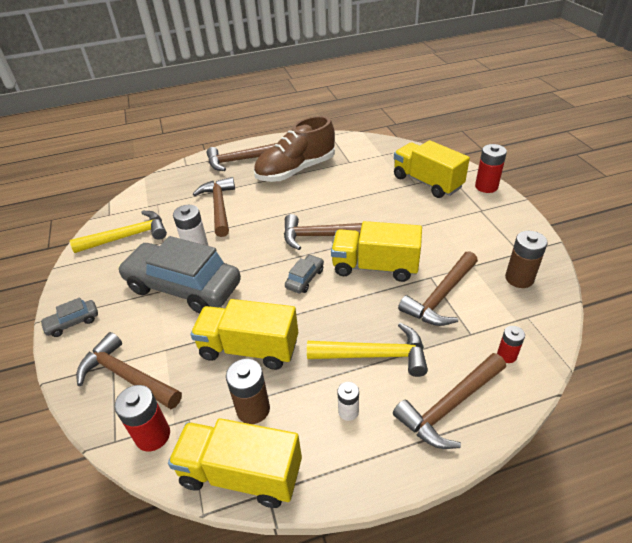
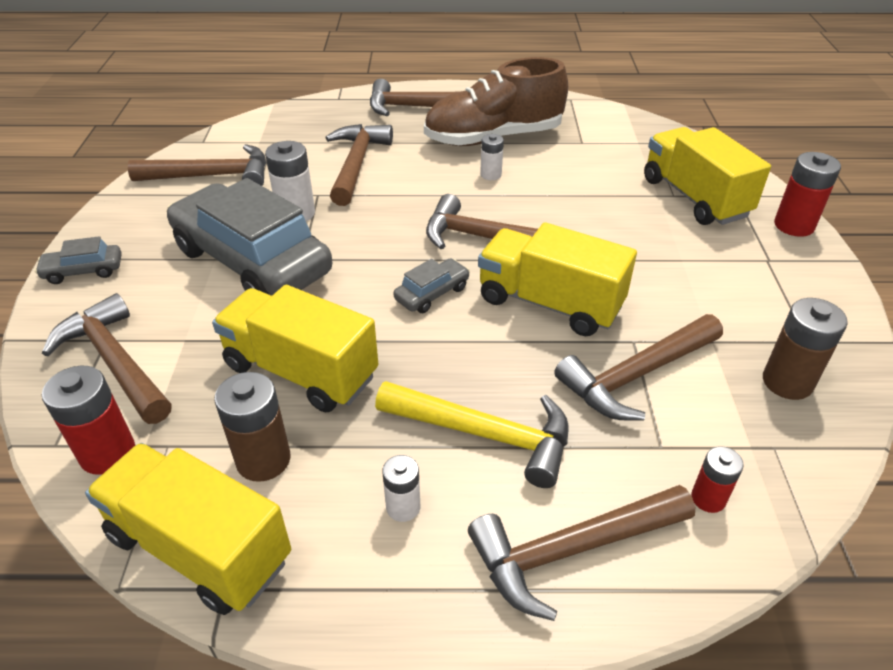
camera: 15 degrees right, 0 degrees up
(128, 236) = (212, 176): yellow hammer -> brown hammer
(305, 195) = (490, 175): none -> white battery

